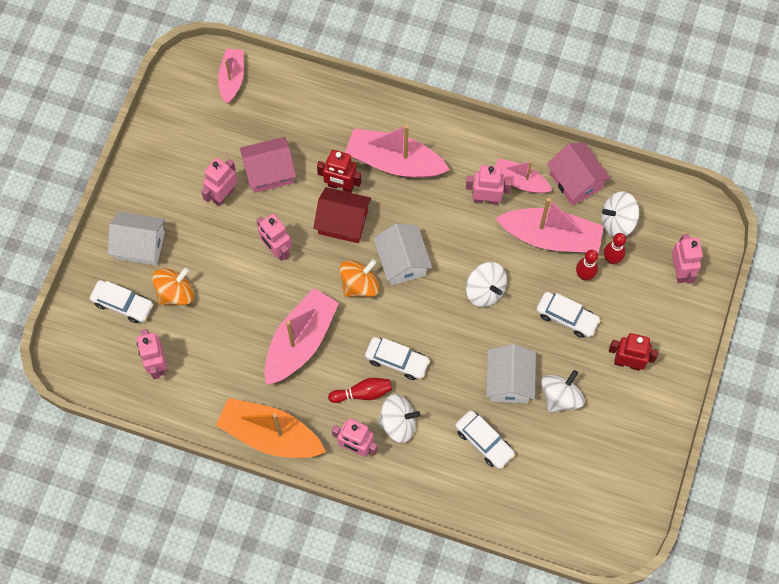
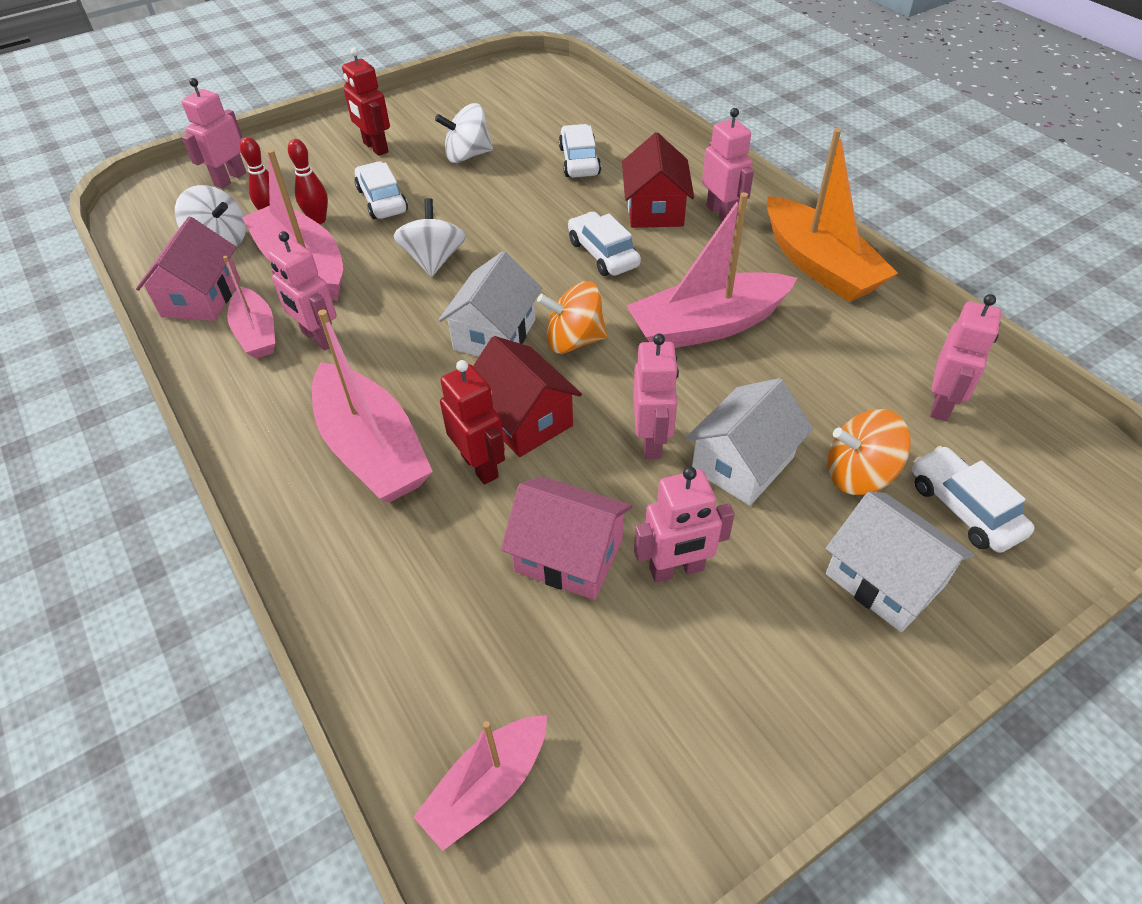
camera: 140 degrees left, 20 degrees down
(362, 393) = (671, 248): red bowling pin -> none
(398, 423) = (655, 209): white spinning top -> red house
(509, 381) = (502, 186): white house -> white house (743, 464)

